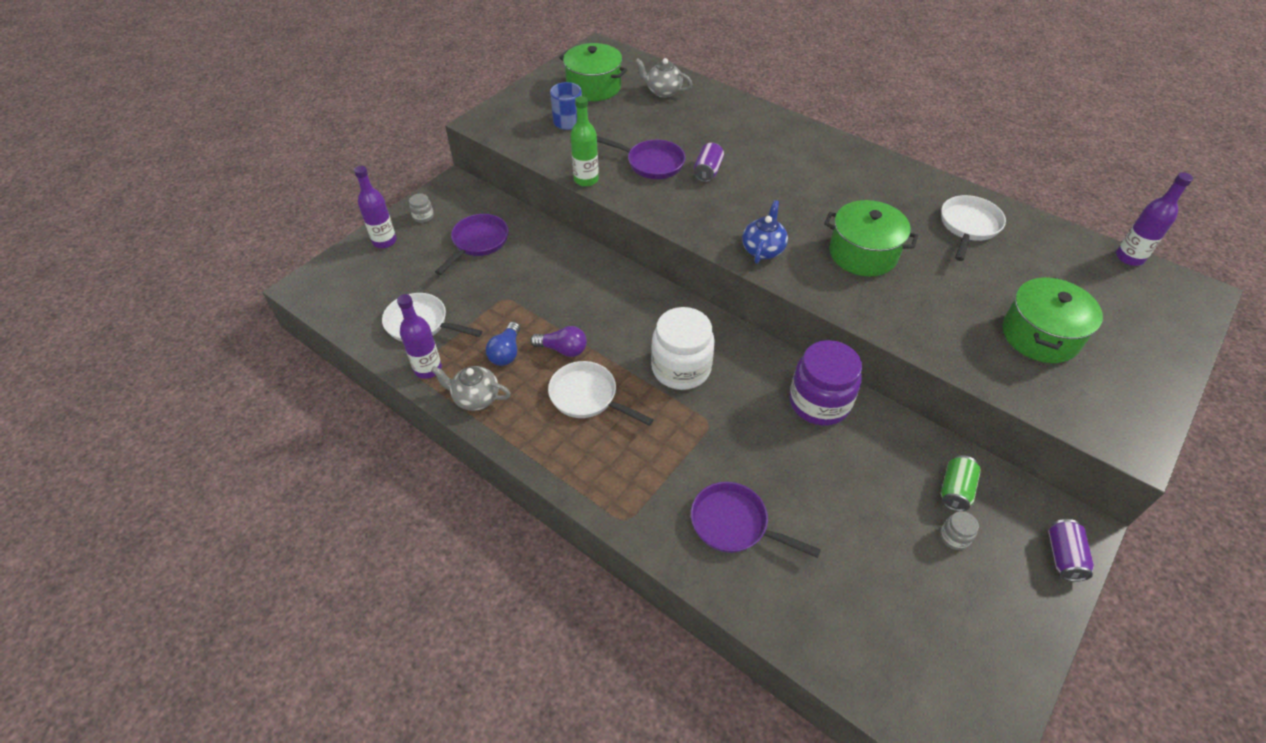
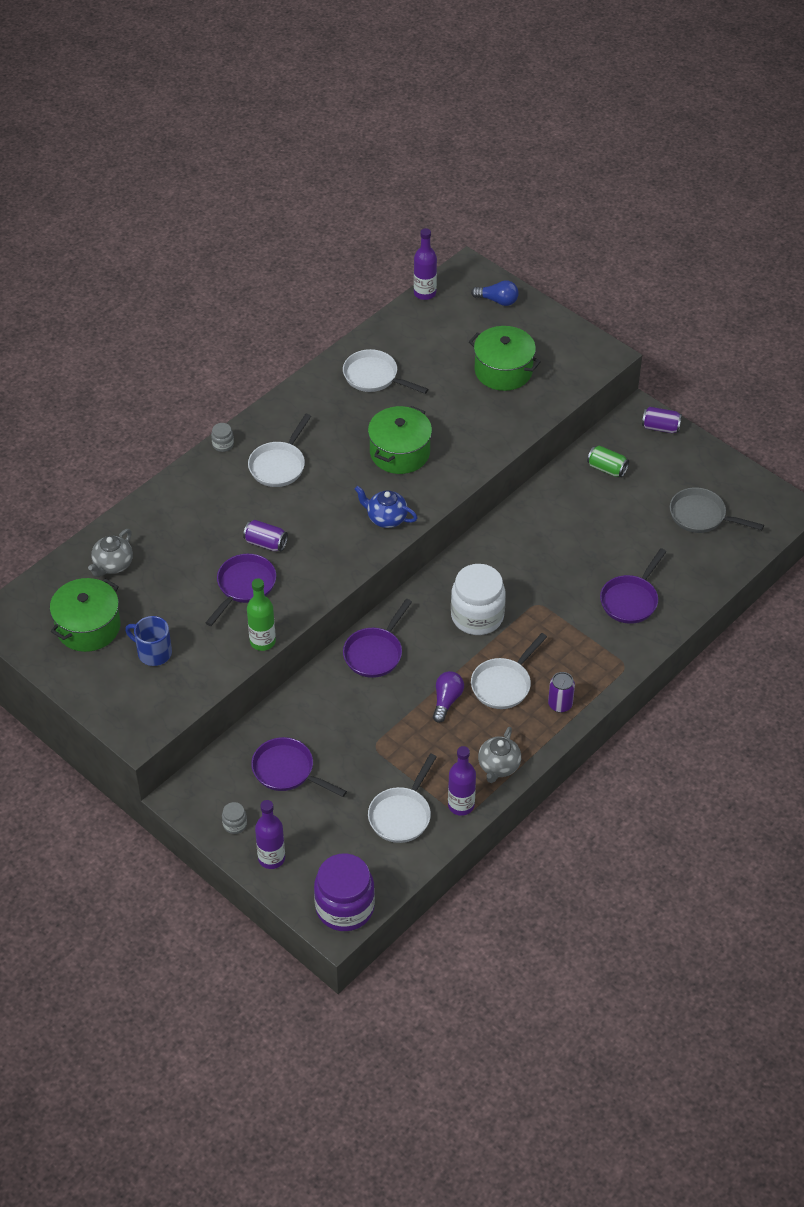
camera: 85 degrees left, 0 degrees up
(506, 352) = (446, 744): blue light bulb -> blue light bulb (497, 300)
(561, 452) = (560, 704): none -> purple can
(620, 290) = (375, 653): none -> purple pan
(811, 171) = (279, 465): none -> white pan
(819, 402) = (521, 530): purple jar -> purple jar (345, 907)
(911, 615) = (701, 516): none -> grey pan
(954, 537) = (644, 479): grey jar -> grey jar (223, 445)

